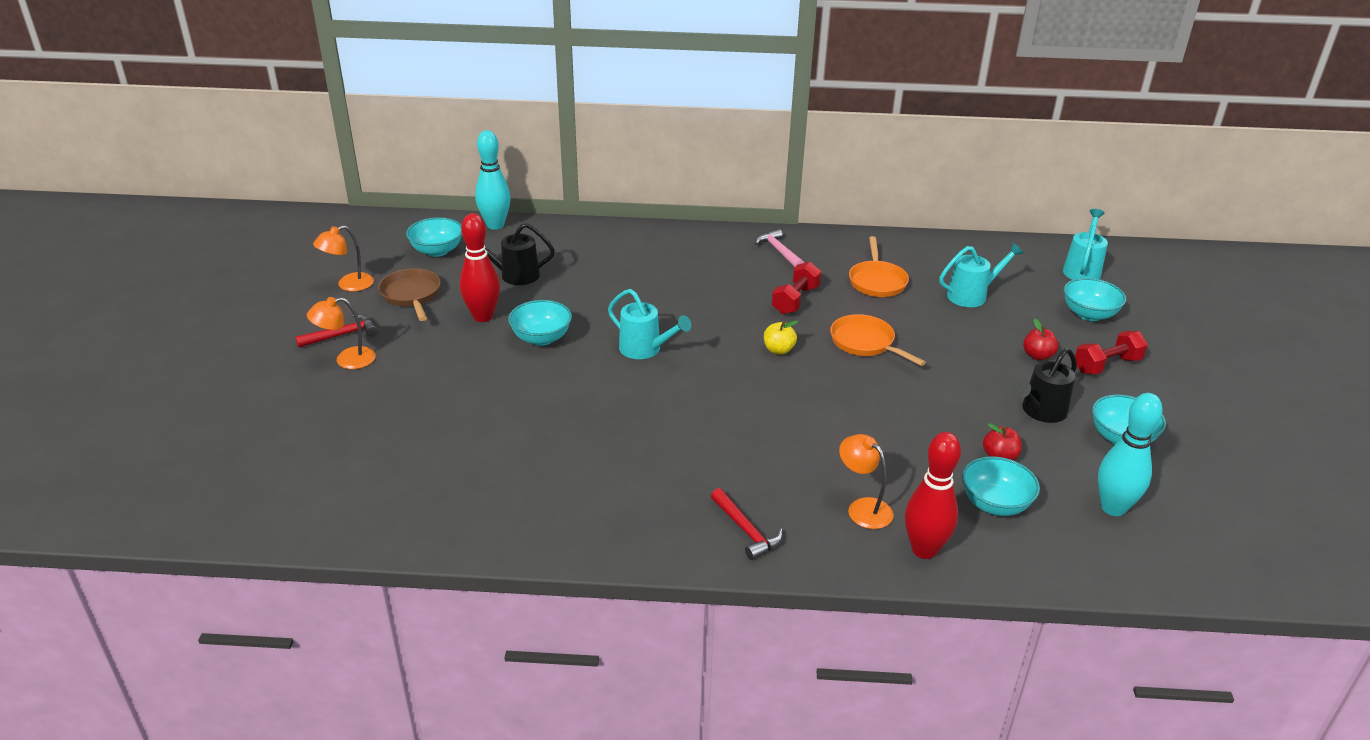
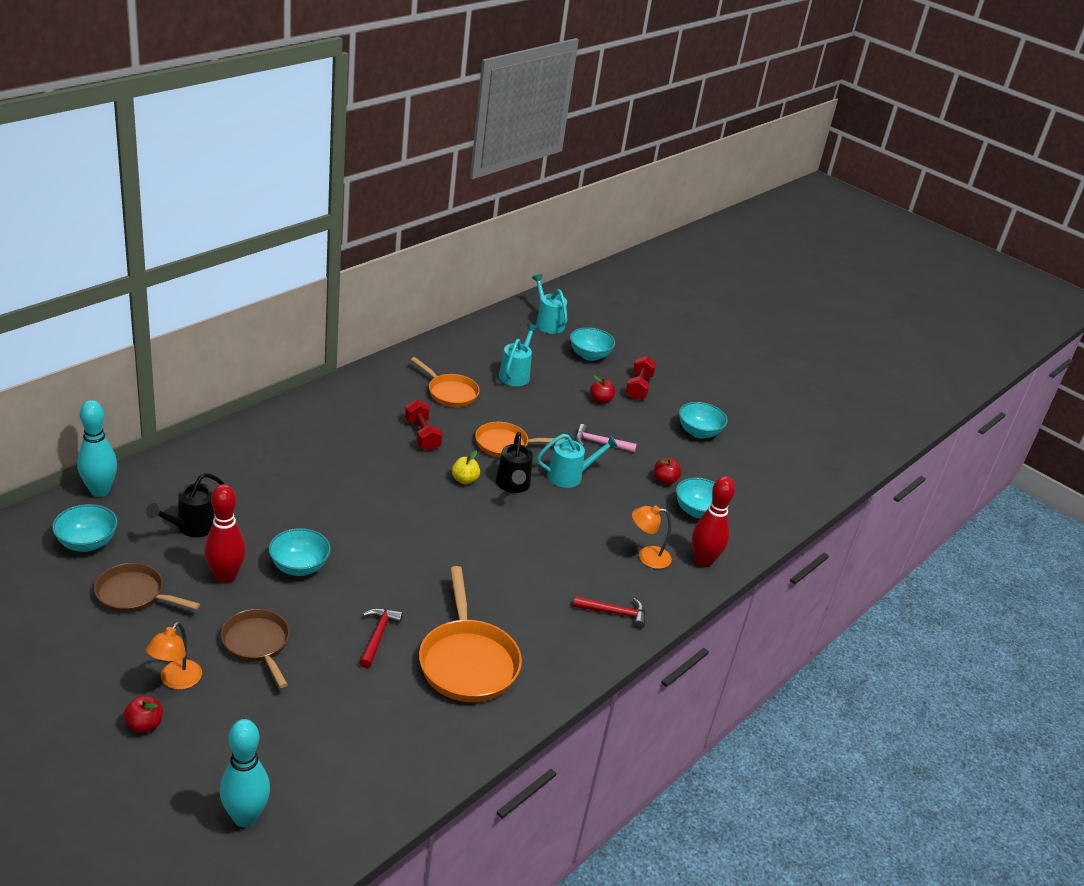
camera: 55 degrees left, 0 degrees up
(288, 373) = (144, 725): none -> red apple
(342, 335) = (133, 664): red hammer -> red hammer (378, 636)
(348, 285) = (58, 619): orange lamp -> none
(430, 369) = (257, 644): none -> brown pan
(551, 479) = (467, 662): none -> orange pan
(645, 349) = (384, 531): turquoise watering can -> turquoise watering can (570, 476)
(779, 251) = (357, 400): pink hammer -> pink hammer (600, 443)
(1040, 412) = (647, 438): black watering can -> black watering can (513, 485)
(1113, 508) = (744, 478): turquoise bowling pin -> turquoise bowling pin (245, 817)

